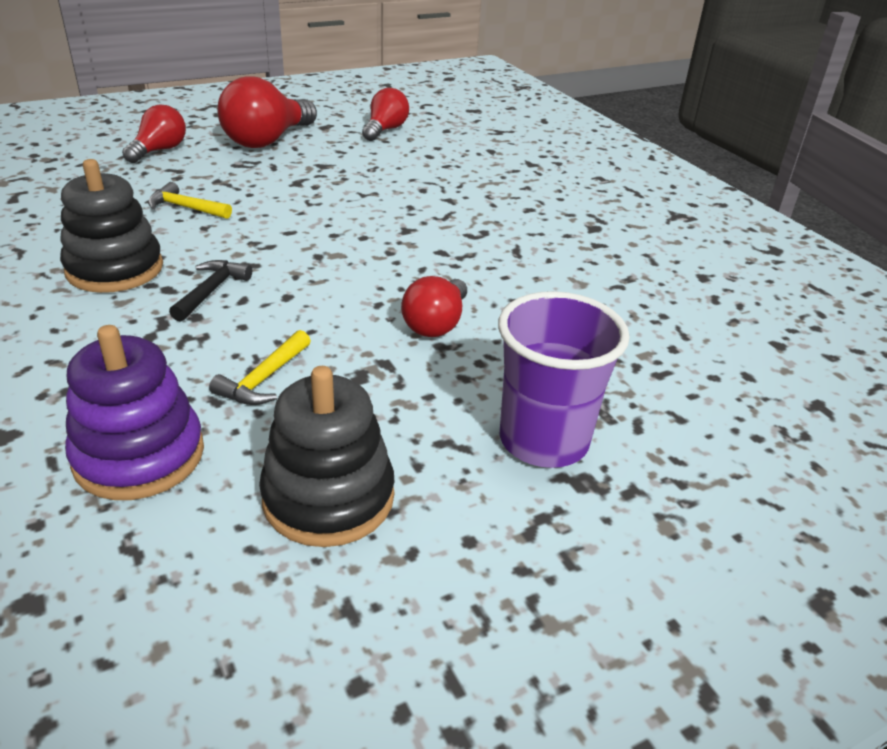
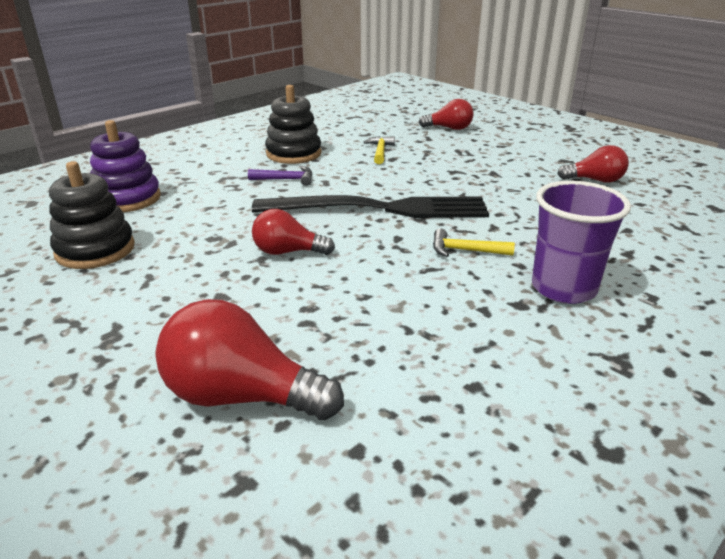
camera: 75 degrees right, 5 degrees down
(211, 291) = (286, 179): black hammer -> purple hammer
(263, 379) = (200, 212): yellow hammer -> yellow hammer (465, 250)
(267, 140) = (509, 149): red light bulb -> red light bulb (241, 396)
(363, 245) = (380, 209): none -> black fork
(543, 441) = (155, 313): purple cup -> purple cup (563, 288)

